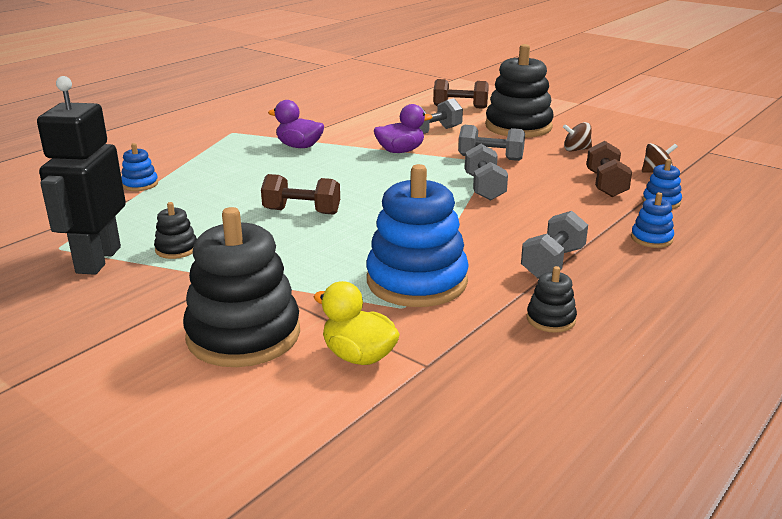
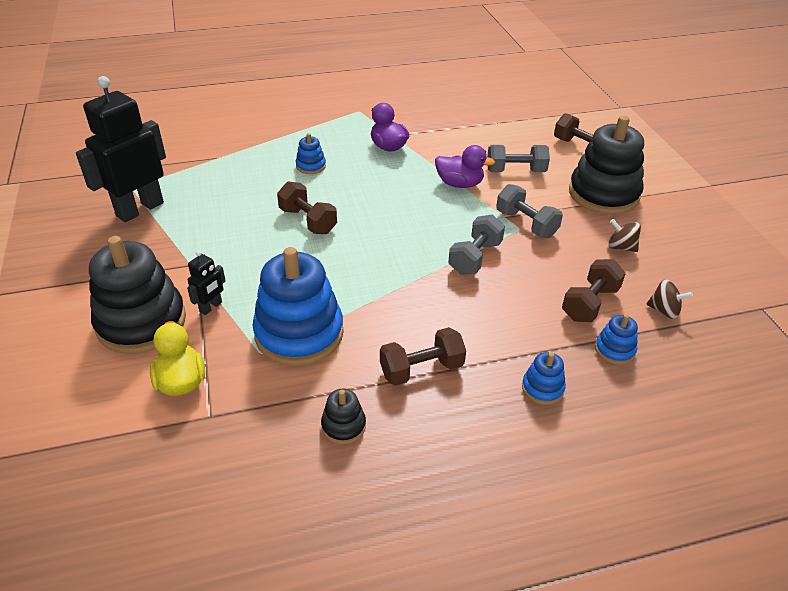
camera: 35 degrees right, 15 degrees up
(140, 184) = (239, 145): blue stacking toy -> blue stacking toy (311, 166)
(176, 249) = (191, 221): black stacking toy -> none
(301, 297) = (211, 307): none -> black robot
(552, 263) = (421, 369): grey dumbbell -> brown dumbbell

